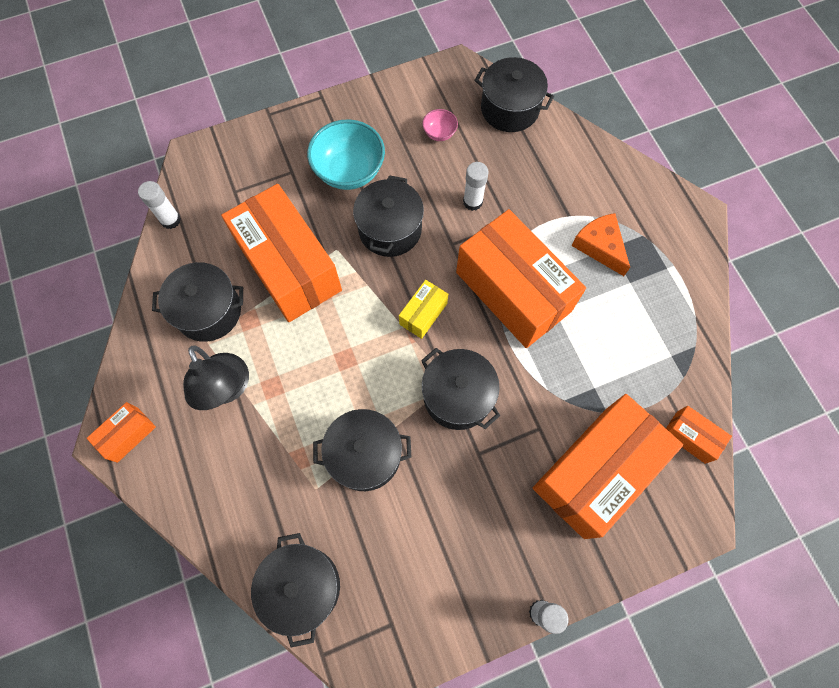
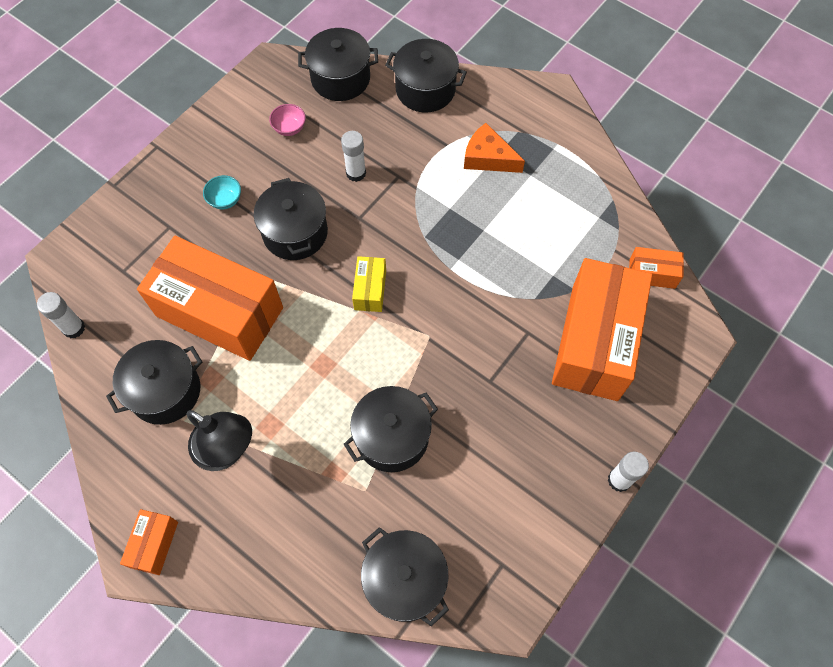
camera: 30 degrees left, 5 degrees down
(349, 171) = (225, 200): turquoise bowl -> turquoise bowl, size x0.48
(458, 396) = (443, 343): black pot -> black pot (425, 89)
(513, 291) = (437, 231): orange box -> none

